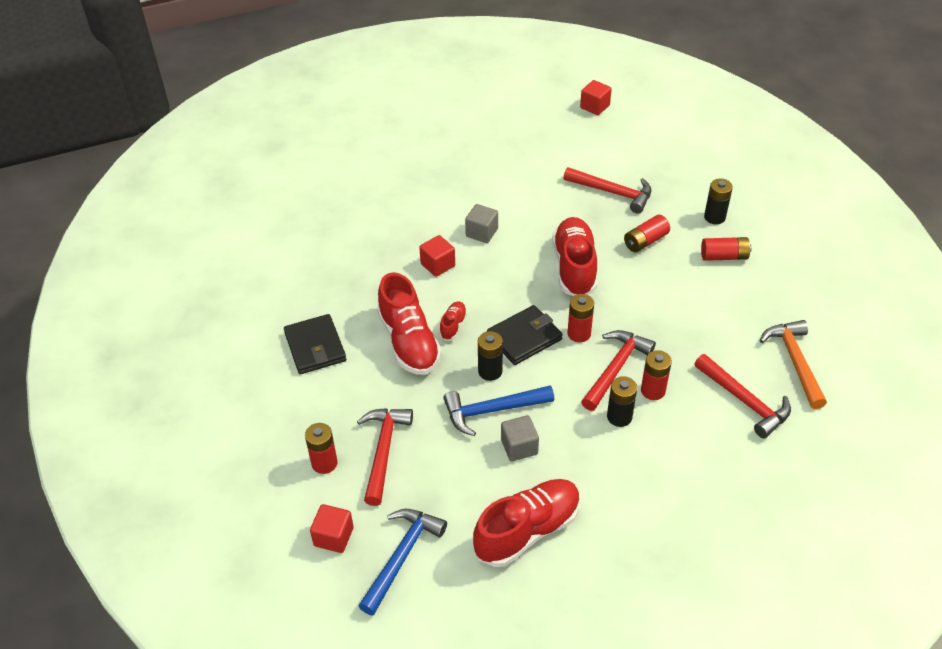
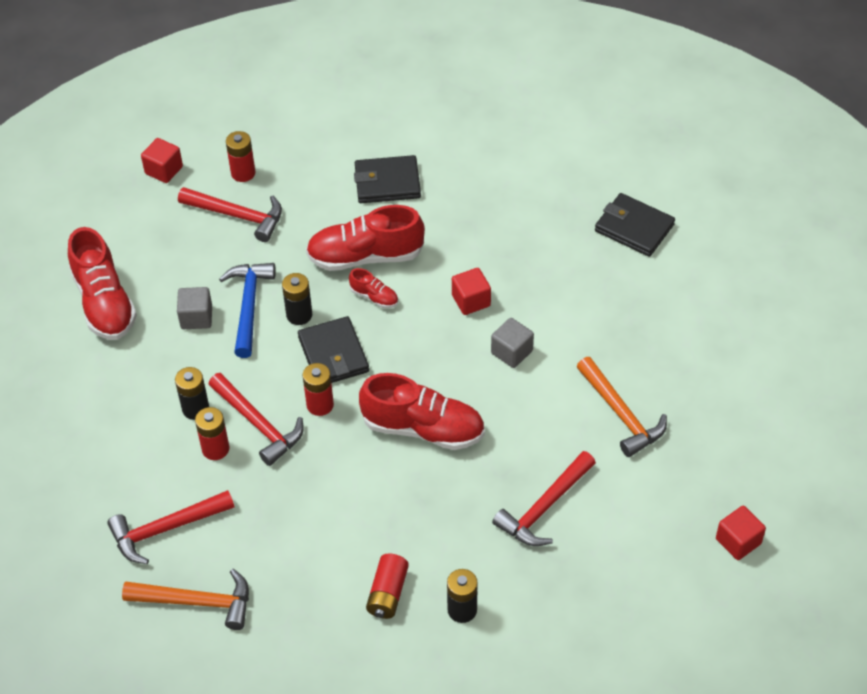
camera: 105 degrees right, 5 degrees up
(334, 187) = (634, 228): none -> black wallet
(402, 556) = (123, 211): blue hammer -> none
(517, 169) = (621, 414): none -> orange hammer
(645, 241) = (443, 515): red battery -> none

